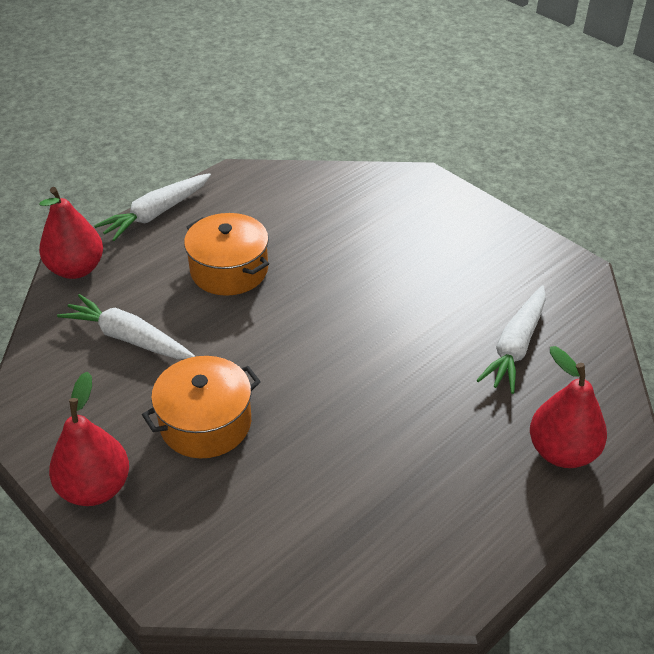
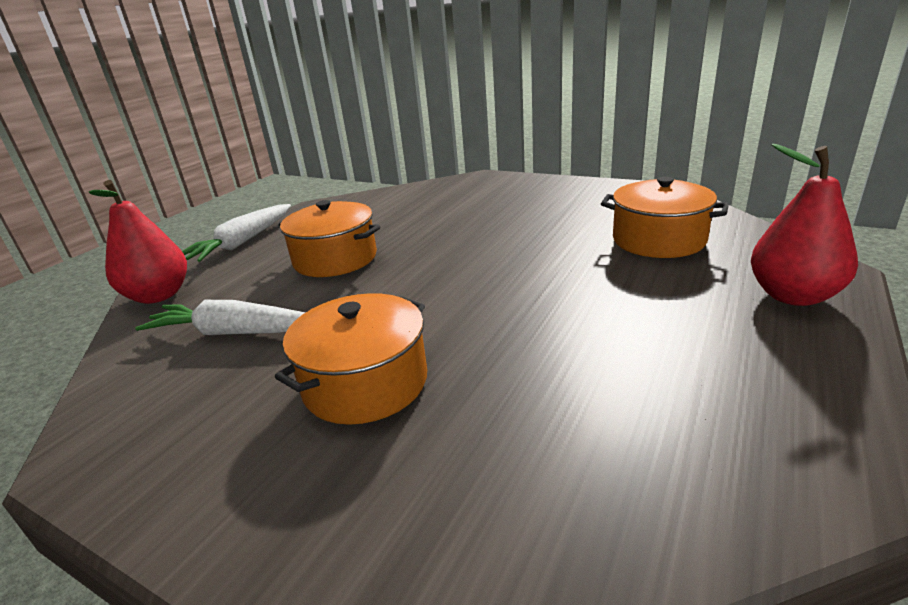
camera: 15 degrees left, 15 degrees down
(95, 488) = (221, 508): red pear -> none
(515, 346) = (658, 240): white carrot -> orange pot

